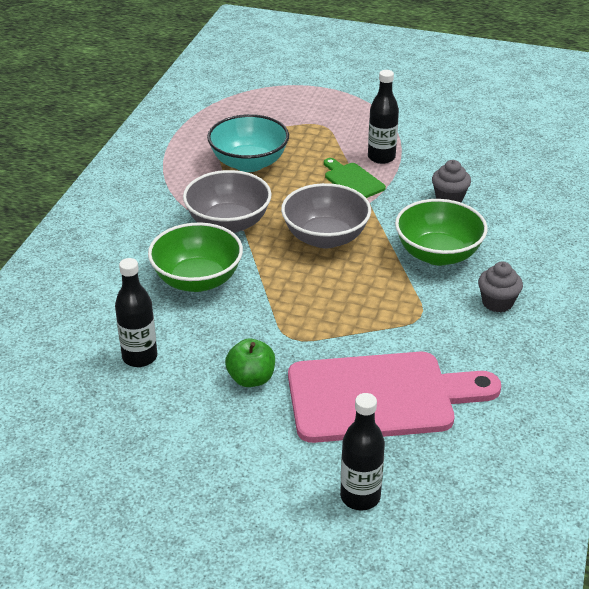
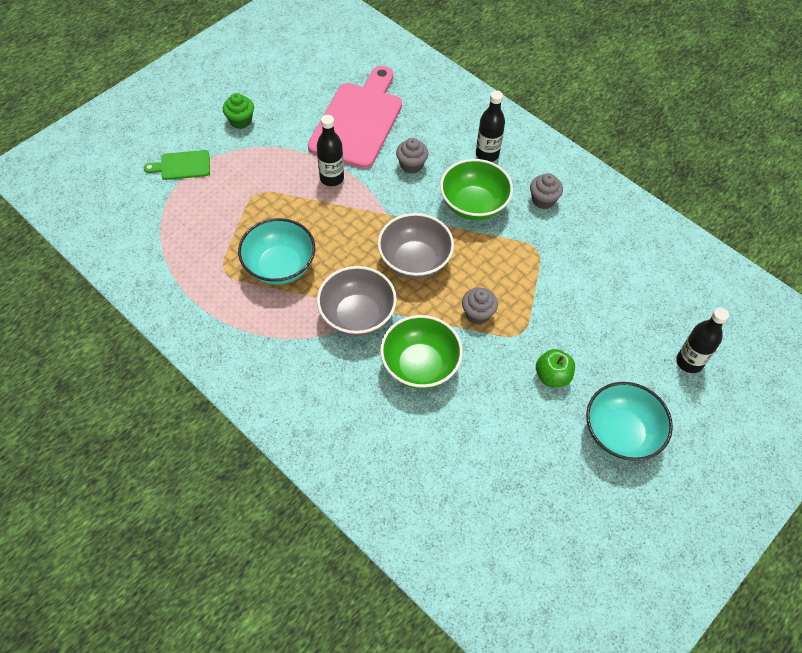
camera: 65 degrees left, 20 degrees up
(140, 357) = (494, 439): black bottle -> black bottle (487, 154)
(209, 458) = (621, 433): none -> turquoise bowl
(292, 299) = (477, 314): none -> grey cupcake
(352, 180) = (351, 210): green cutting board -> green cutting board (182, 165)
(379, 397) = (605, 309): pink cutting board -> pink cutting board (358, 121)
(398, 89) = (240, 121): none -> green cupcake

